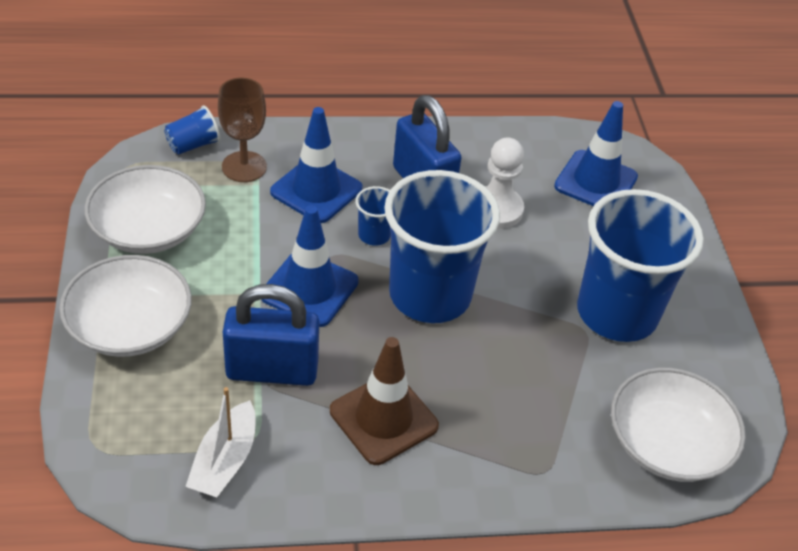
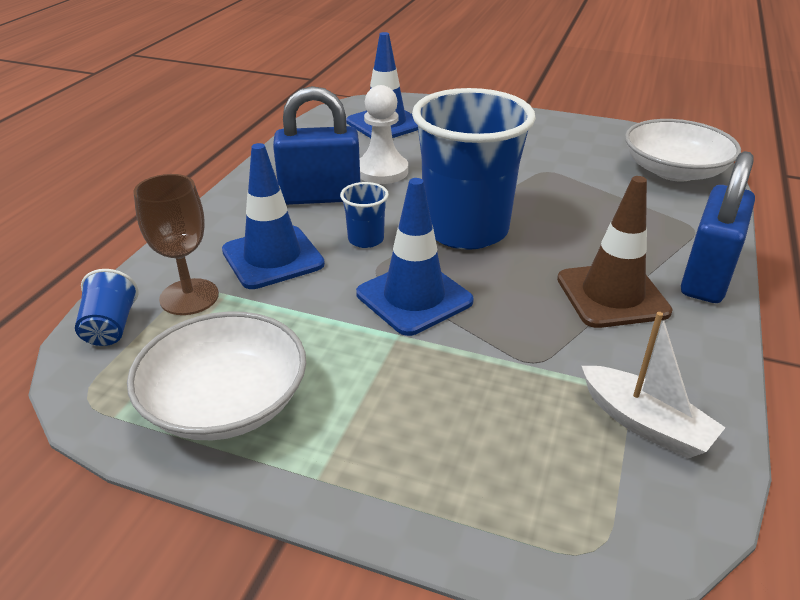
camera: 60 degrees left, 10 degrees down
(130, 326) = (389, 461): white bowl -> none
(272, 370) = (520, 353): blue padlock -> blue padlock (706, 277)
(616, 313) = (534, 154): blue cup -> none

